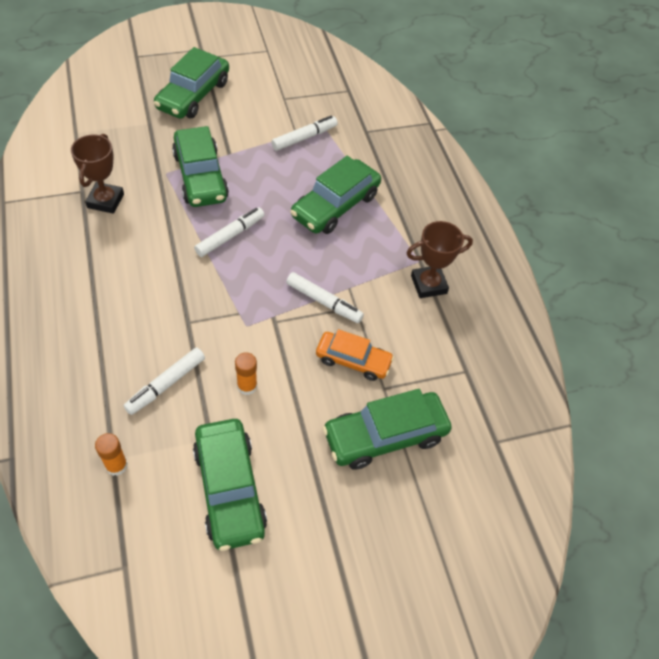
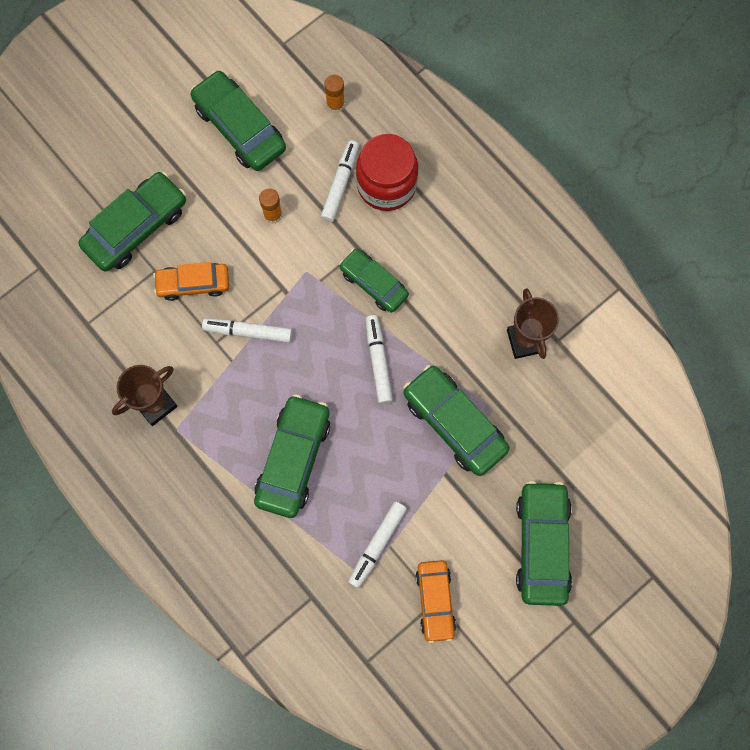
camera: 160 degrees right, 20 degrees up
(124, 364) = (386, 185): none -> red jar
(194, 290) = (373, 283): none -> green car
(230, 236) = (378, 362): white marker -> white marker turned 150 degrees clockwise
(285, 98) = (435, 601): none -> orange car

